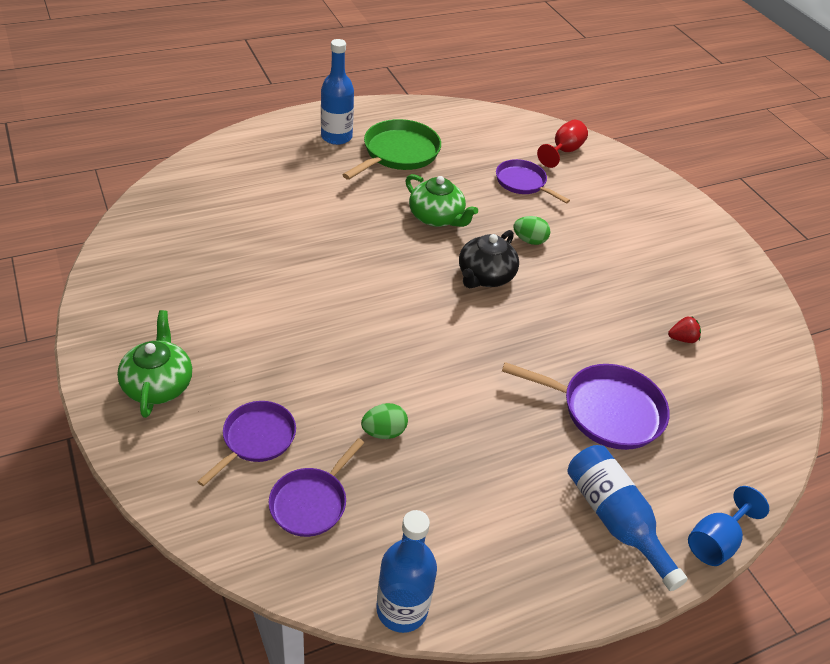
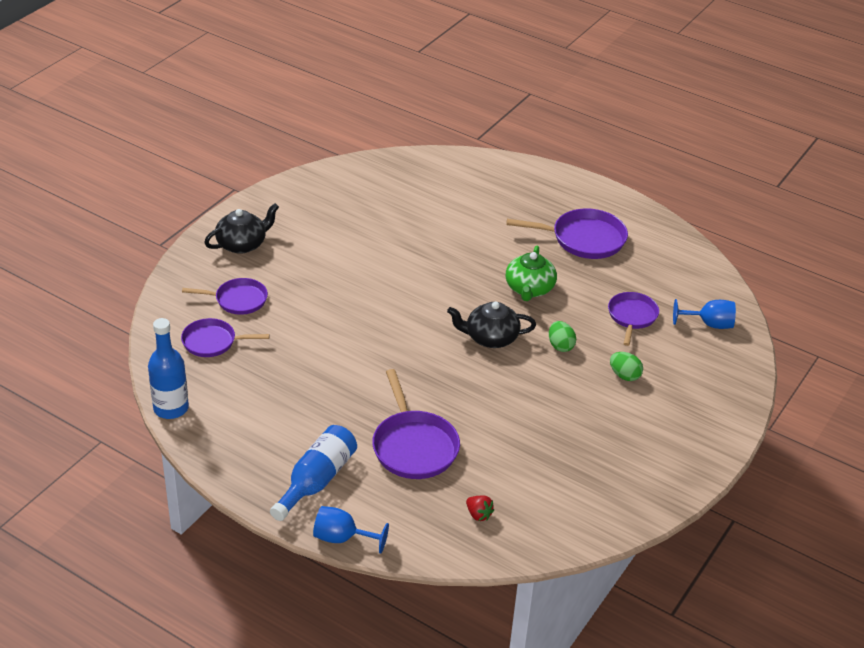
camera: 60 degrees right, 5 degrees down
(159, 384) = (242, 244): green teapot -> black teapot
(336, 137) = (563, 202): blue bottle -> none
(384, 432) = (292, 348): green egg -> green egg (624, 375)
(398, 153) = (584, 239): green pan -> purple pan
(563, 151) = (709, 324): red goblet -> blue goblet
(682, 339) = (537, 467): red strawberry -> red strawberry (478, 514)

